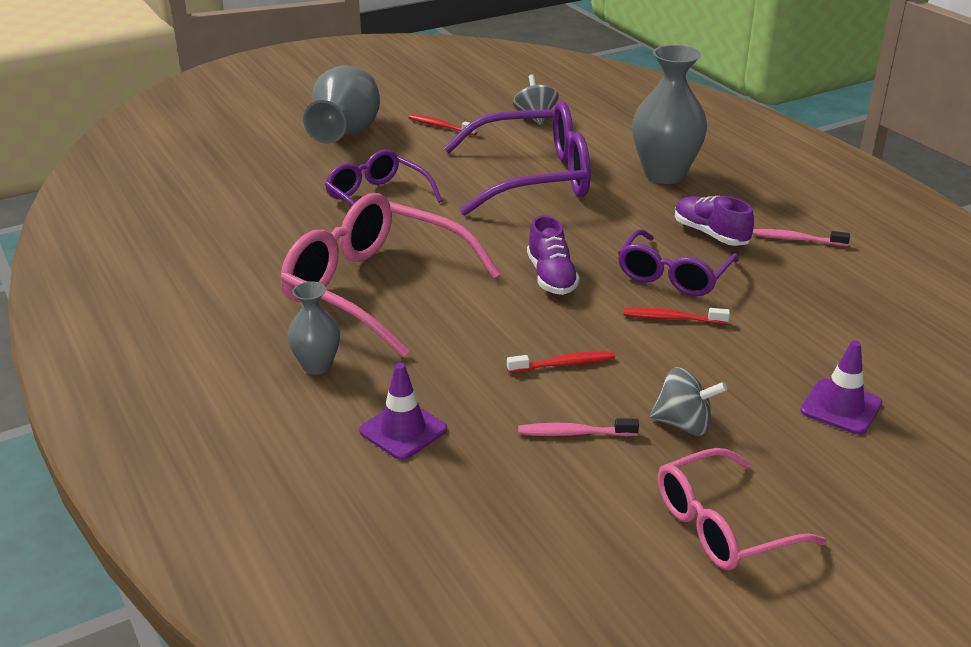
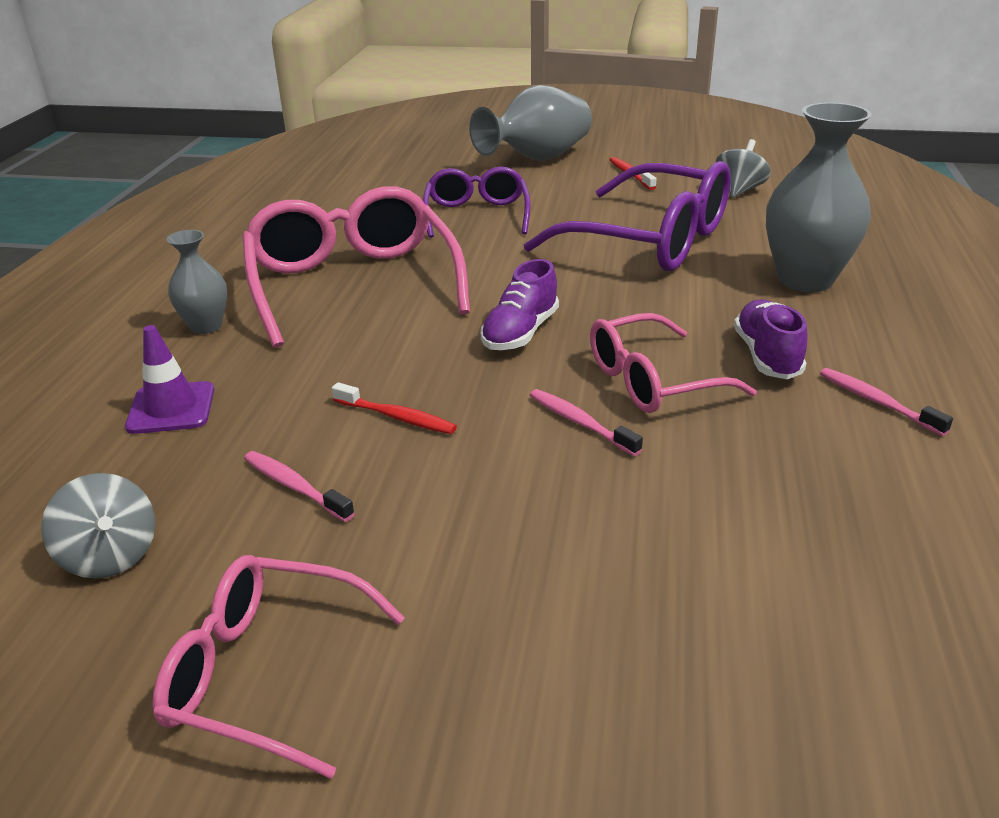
camera: 40 degrees right, 0 degrees up
(672, 318) = (580, 422): red toothbrush -> pink toothbrush
(673, 276) = (652, 381): purple glasses -> pink glasses
(683, 424) = (412, 537): grey spinning top -> grey spinning top (110, 556)
(841, 407) = (628, 622): purple traffic cone -> none

